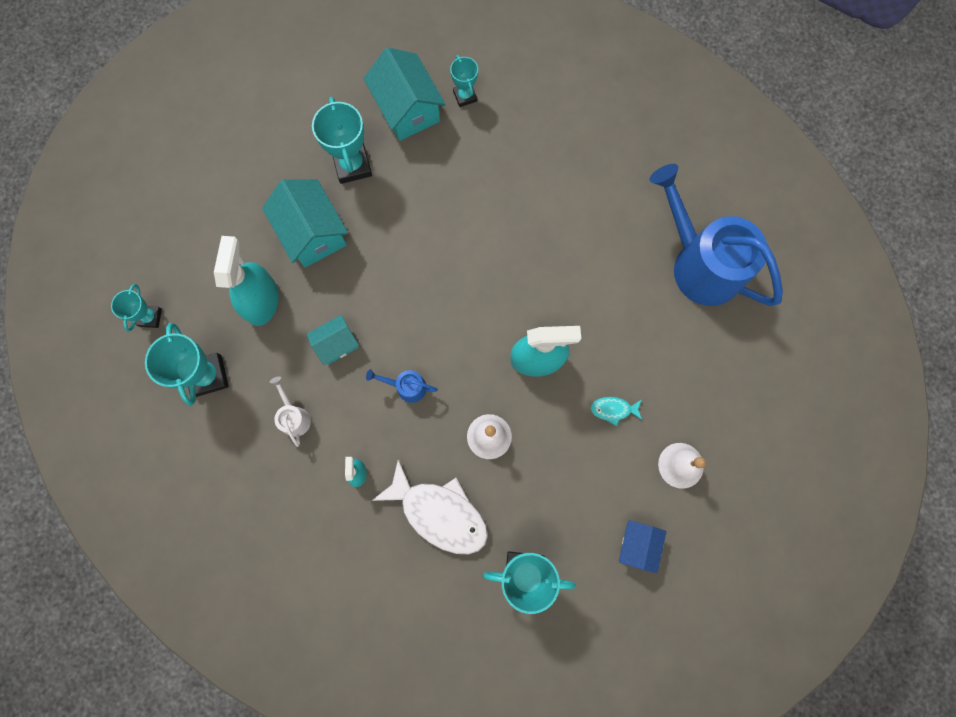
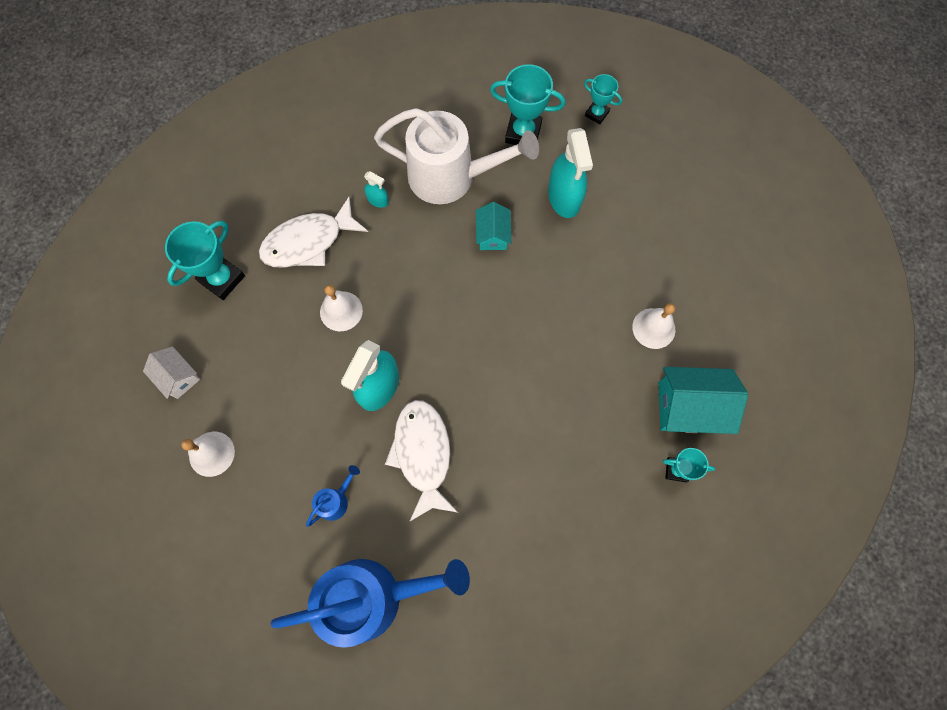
camera: 120 degrees right, 5 degrees down
(262, 300) = (564, 197): turquoise spray bottle -> turquoise spray bottle turned 45 degrees clockwise
(294, 416) = (452, 177): white watering can -> white watering can, size x2.46
(312, 233) = (604, 263): turquoise house -> none
(352, 165) = (653, 328): turquoise trophy -> white bell
(406, 387) = (423, 269): blue watering can -> blue watering can (336, 500)
(571, 290) = (423, 454): none -> white fish
(613, 409) = (295, 425): turquoise fish -> none
(637, 545) = (178, 377): blue house -> white house

